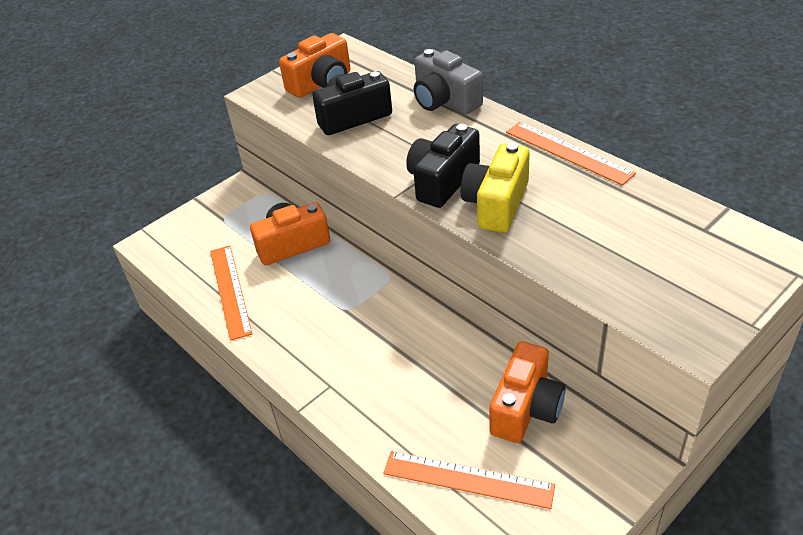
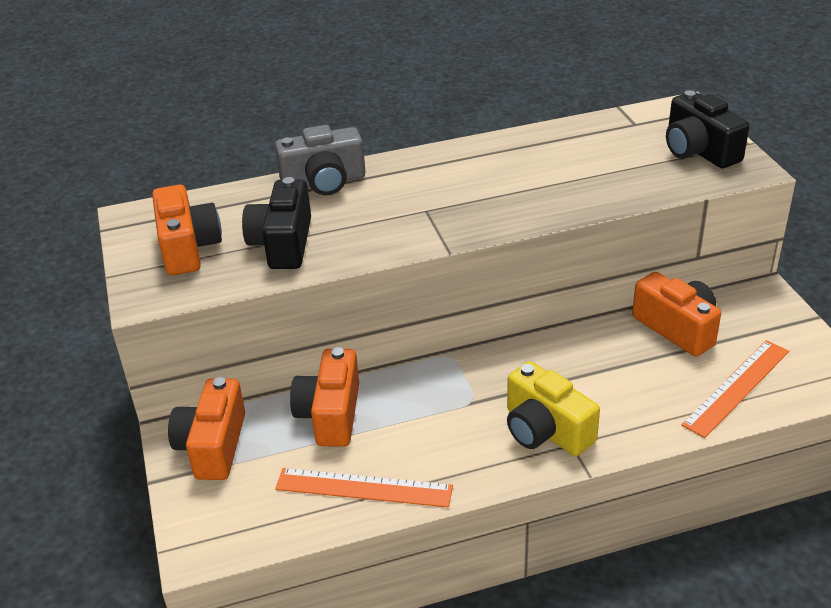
camera: 65 degrees left, 5 degrees down
(236, 207) = (213, 446): none -> orange camera
(442, 181) = (454, 220): black camera -> black camera (699, 151)
(496, 204) = (517, 202): yellow camera -> yellow camera (545, 430)
(568, 152) = (480, 146): orange ruler -> none

